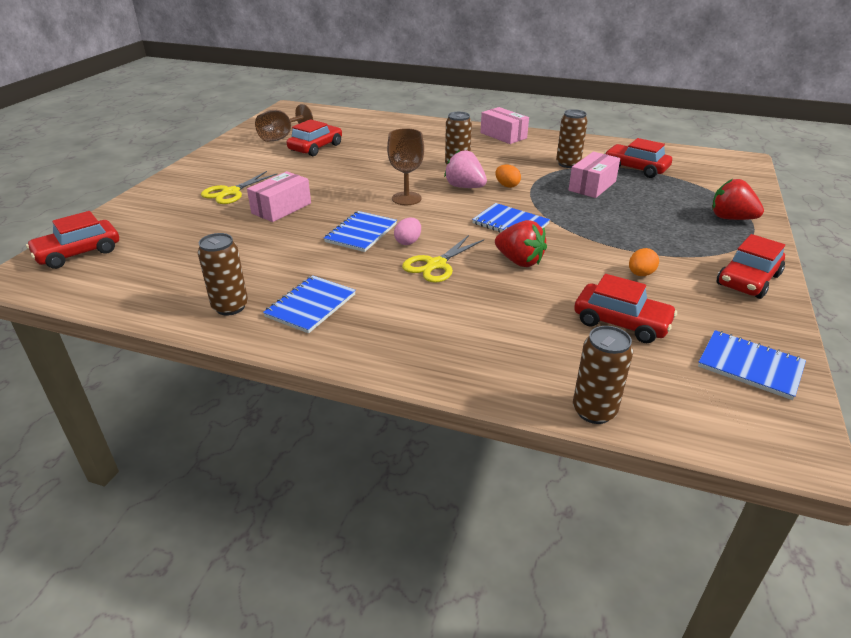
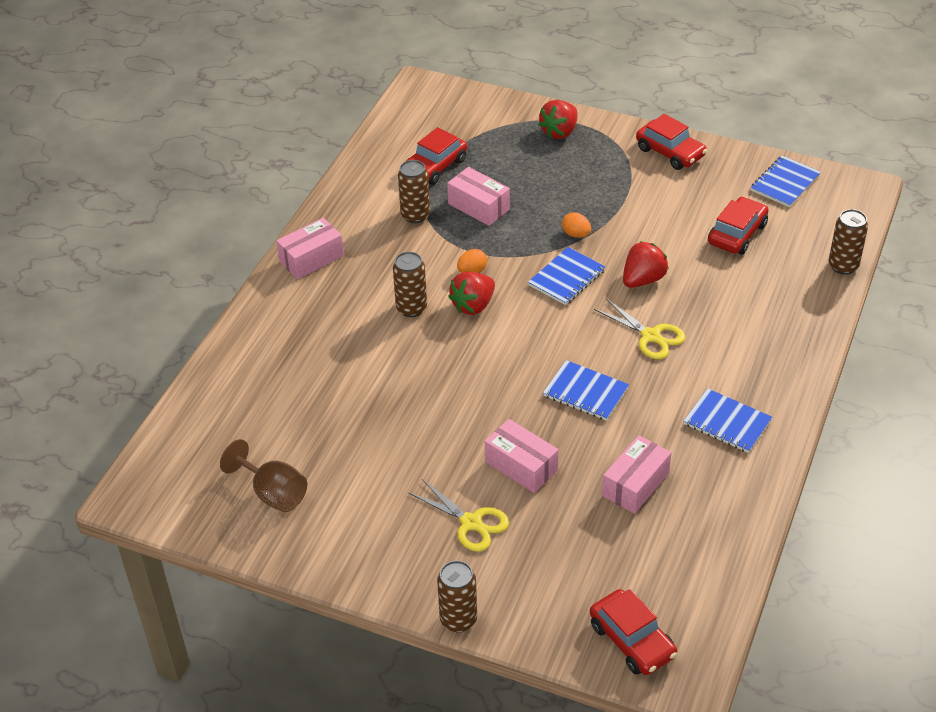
camera: 85 degrees left, 10 degrees up
(230, 307) = (733, 481): brown can -> brown can (458, 619)
(244, 255) = (635, 484): none -> pink box
(316, 147) = (323, 449): red car -> none
(406, 198) = (501, 355): brown goblet -> none
(408, 242) = (605, 355): pink egg -> none
(465, 187) = (473, 305): pink strawberry -> red strawberry
(640, 274) = (663, 209): orange egg -> orange egg (576, 234)

